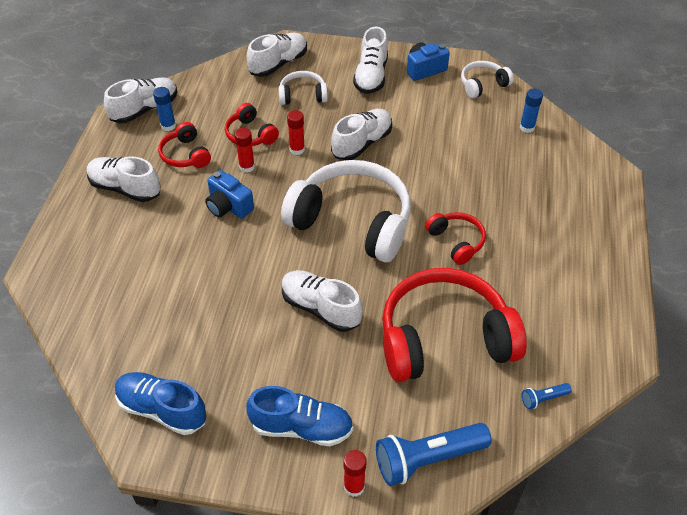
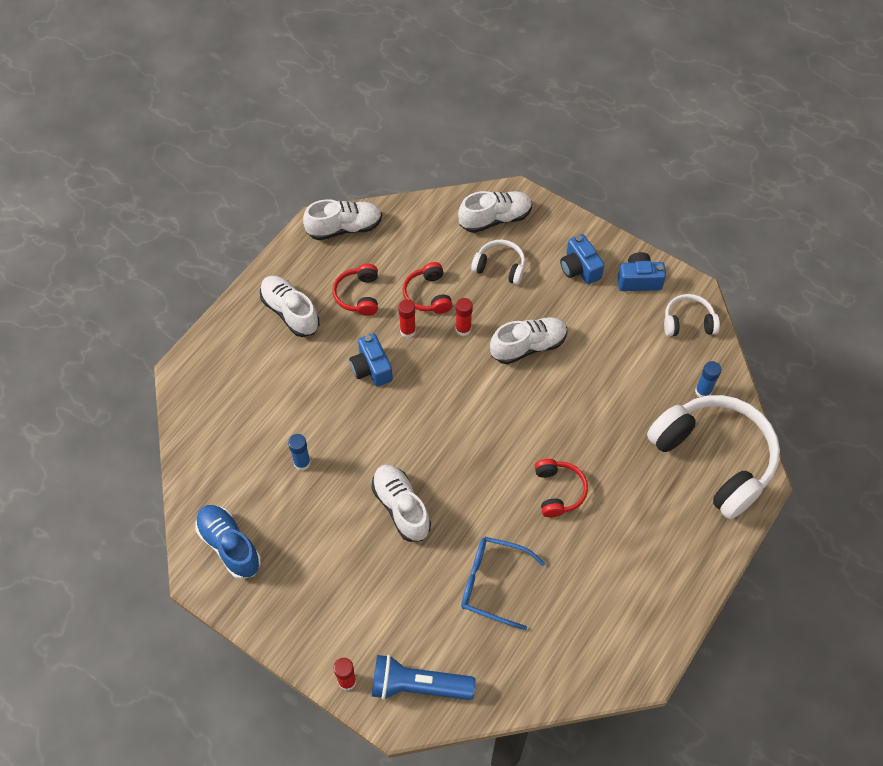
camera: 25 degrees right, 10 degrees up
(168, 126) = (357, 255): blue glue stick -> blue glue stick (302, 463)
(301, 427) = (331, 611): blue shoe -> none
(352, 222) = (474, 430): white headphones -> white headphones (714, 459)
(371, 76) = (579, 268): white shoe -> blue camera
(444, 338) = (492, 583): red headphones -> blue glasses
(543, 399) = (546, 678): blue flashlight -> none

